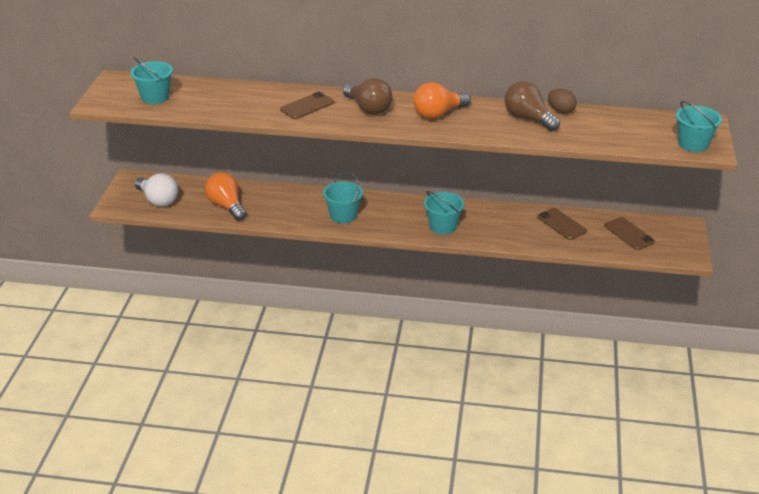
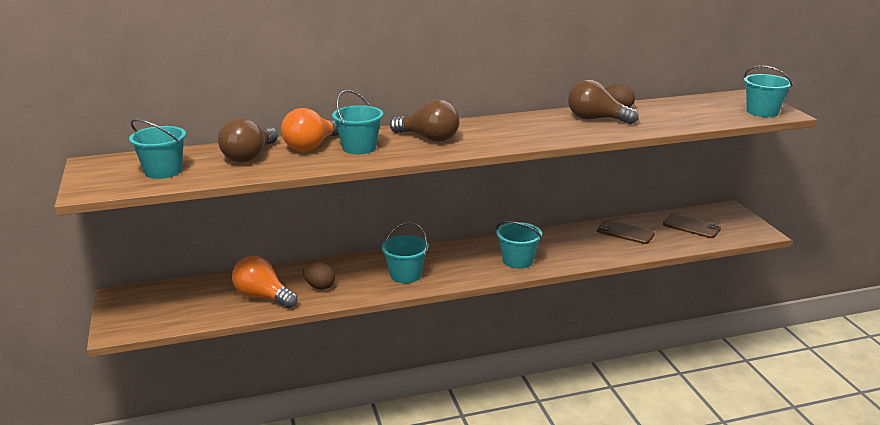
camera: 25 degrees left, 10 degrees down
(158, 200) = (171, 310): white light bulb -> none
(222, 96) = (249, 156): none -> brown light bulb
(272, 208) = (319, 286): none -> brown egg
(307, 106) = (359, 148): brown phone -> turquoise bucket
(438, 114) = (506, 130): orange light bulb -> orange light bulb (311, 146)

